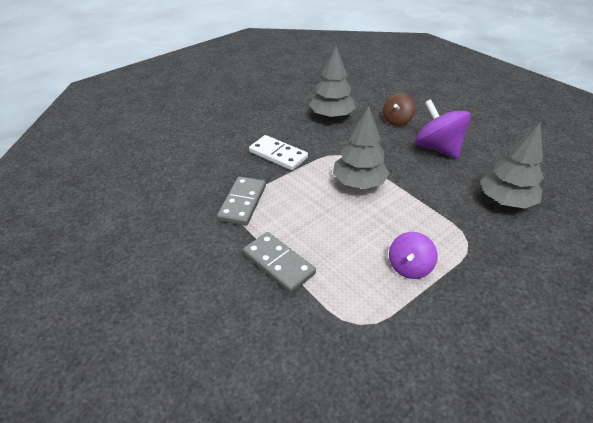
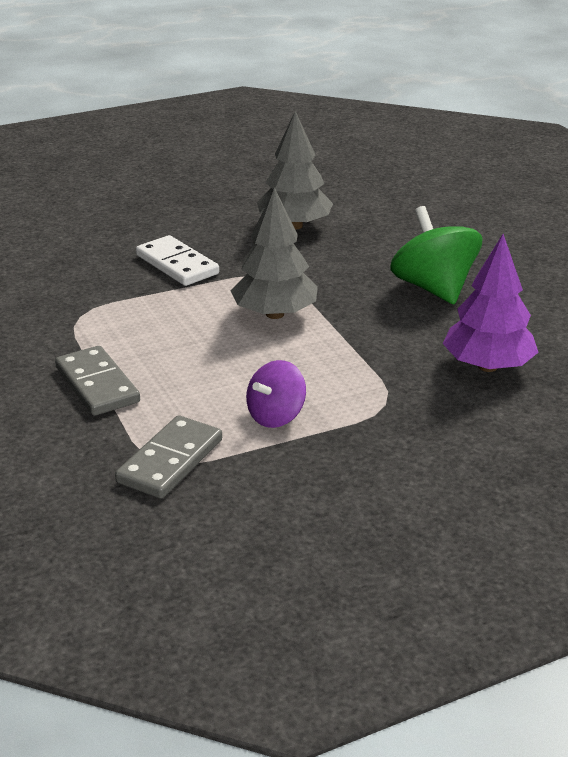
camera: 15 degrees right, 10 degrees down
(243, 203) = (90, 313): grey domino -> grey domino (170, 461)
(397, 120) = (397, 244): brown spinning top -> none
(437, 148) = (433, 288): purple spinning top -> green spinning top
(505, 201) = (488, 366): grey tree -> purple tree

